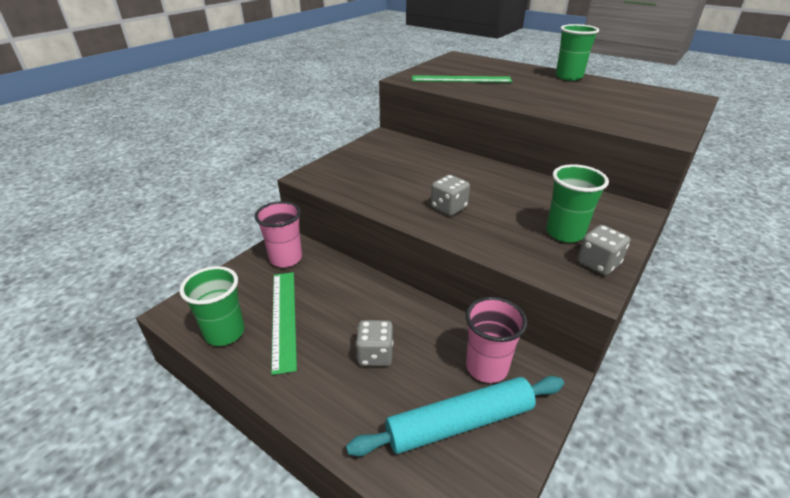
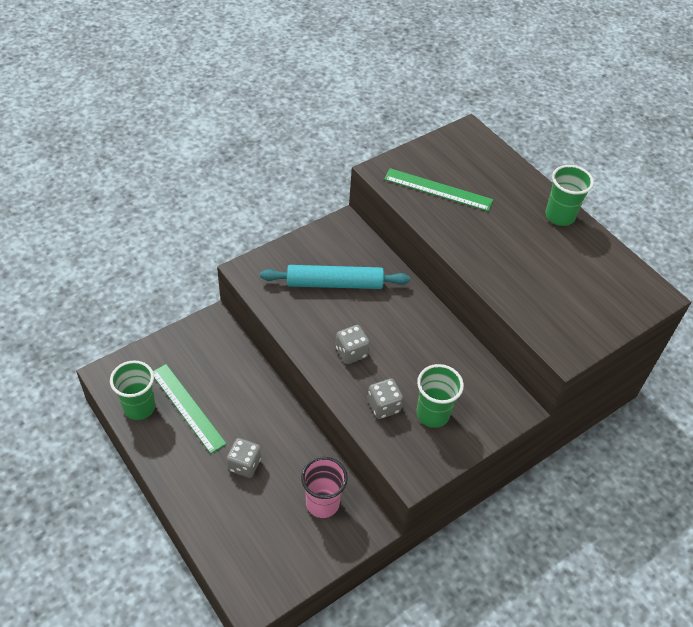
camera: 15 degrees right, 15 degrees up
(284, 318) = (187, 407): green ruler -> green ruler turned 45 degrees counterclockwise
(286, 259) = (208, 343): pink cup -> none
(459, 423) = (279, 538): turquoise rolling pin -> turquoise rolling pin (334, 283)
(598, 263) = (435, 455): grey dice -> grey dice (384, 406)

